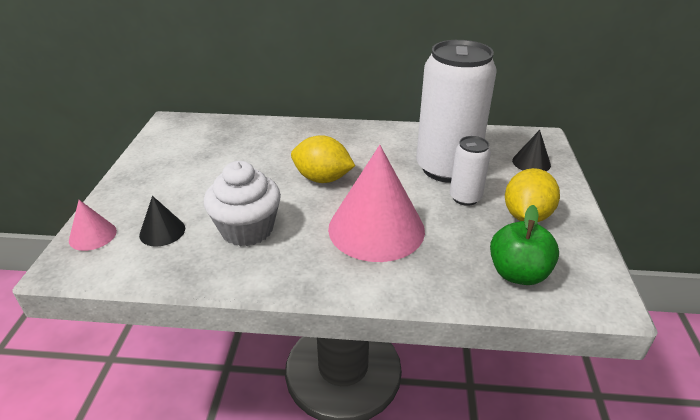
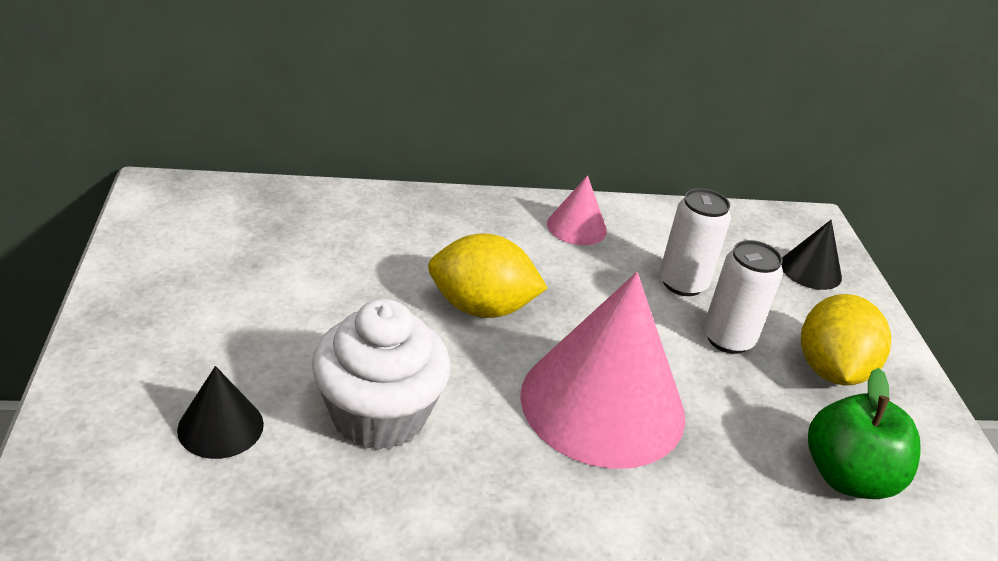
camera: 15 degrees left, 0 degrees up
(92, 235) = (84, 441): pink cone -> pink cone (576, 227)
(446, 168) = (682, 283): white can -> white can, size x0.48

